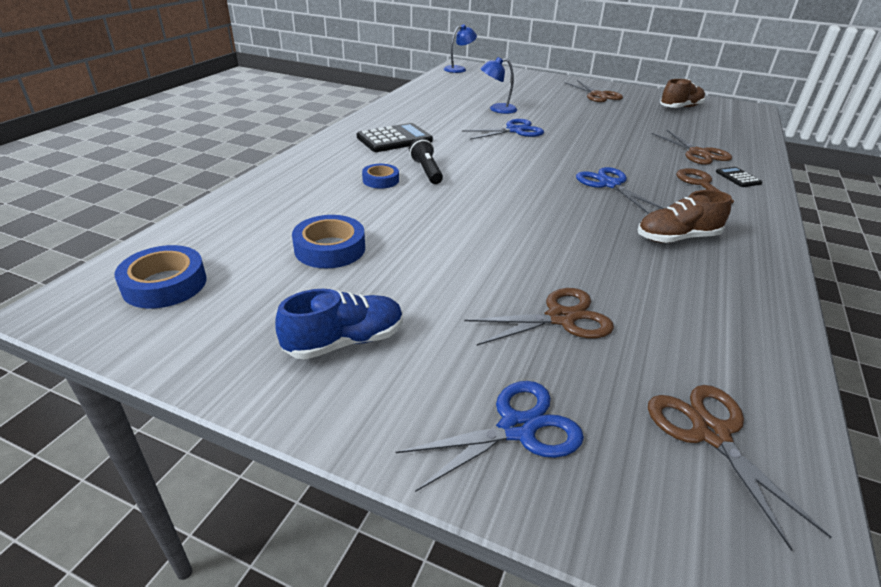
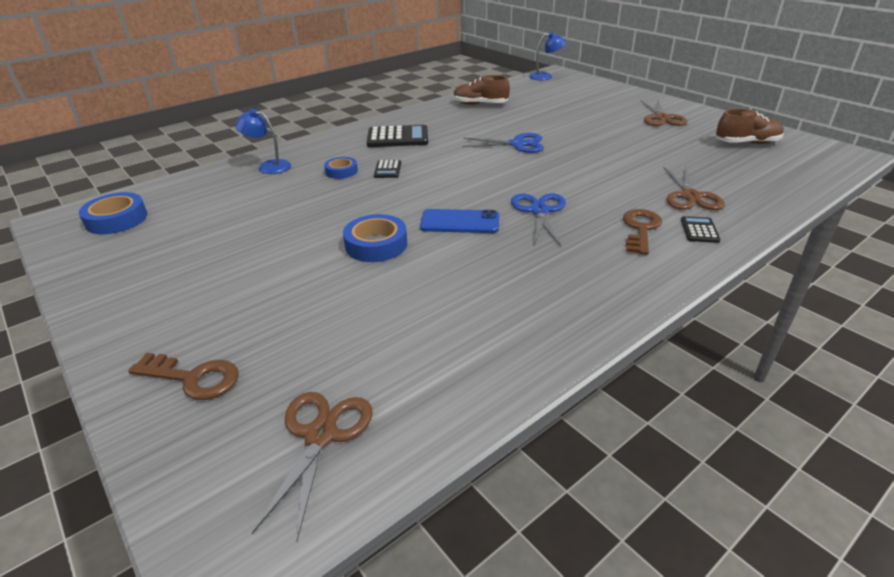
camera: 30 degrees right, 0 degrees up
(330, 248) = (239, 218): blue tape -> blue tape (376, 244)
(345, 342) = (167, 285): blue shoe -> none
(426, 171) = (388, 170): black flashlight -> black calculator
(497, 109) = (529, 121): blue lamp -> blue lamp (268, 166)
(517, 428) = (193, 378): blue scissors -> brown key
(559, 207) = (460, 222): none -> blue phone
(560, 318) = (330, 313): brown scissors -> none
(677, 238) = (533, 274): brown shoe -> brown shoe (480, 104)

